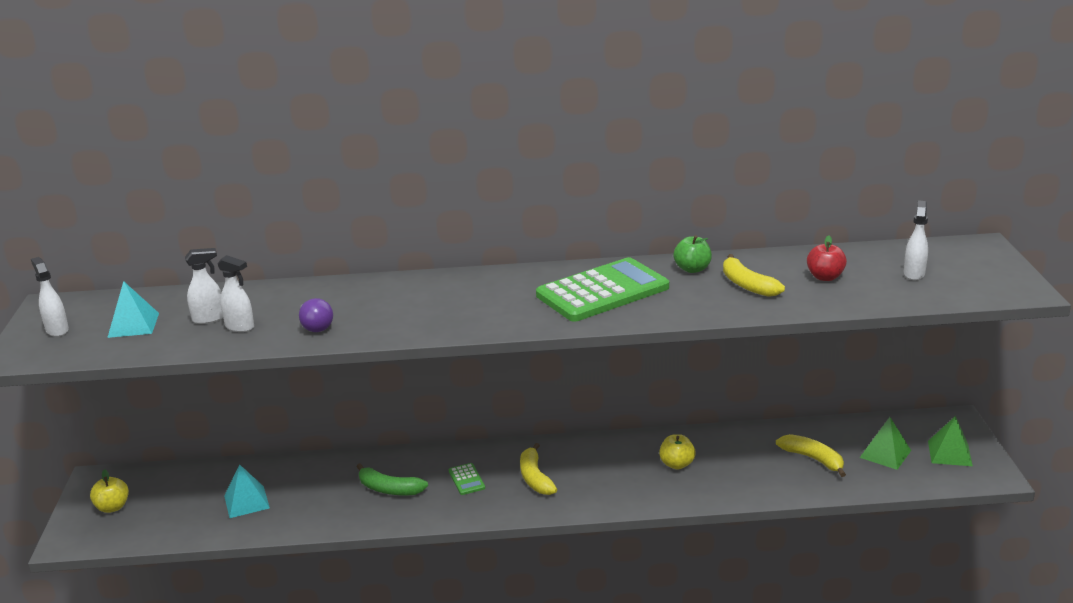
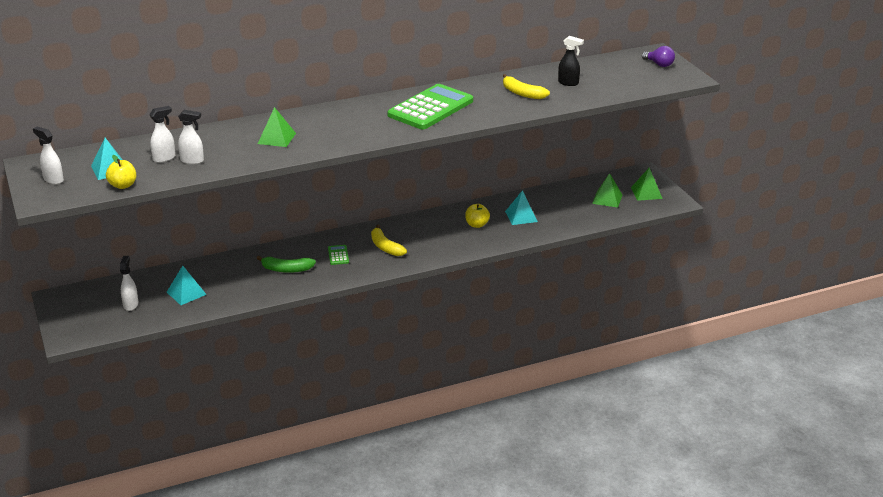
camera: 20 degrees left, 5 degrees up
(112, 507) = (85, 312): yellow apple -> yellow apple (123, 185)
(315, 326) = (247, 154): purple light bulb -> purple light bulb (659, 64)
(368, 309) = (277, 138): none -> green pyramid
(466, 479) = (338, 255): green calculator -> green calculator turned 150 degrees counterclockwise
(692, 269) = (481, 87): green apple -> none
(746, 461) = (521, 216): none -> turquoise pyramid
(813, 459) = (563, 208): yellow banana -> none
(825, 277) = (568, 83): red apple -> black spray bottle
(914, 274) = (622, 75): white spray bottle -> white spray bottle (131, 305)

